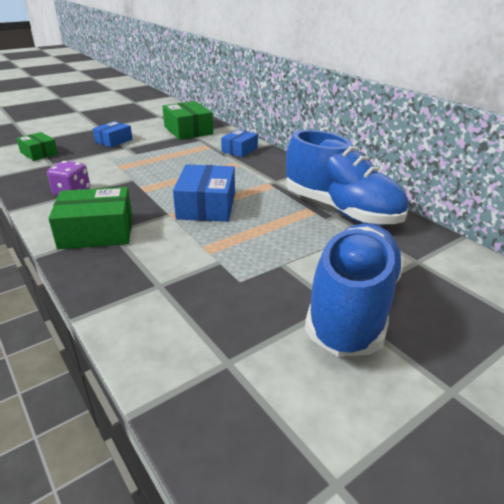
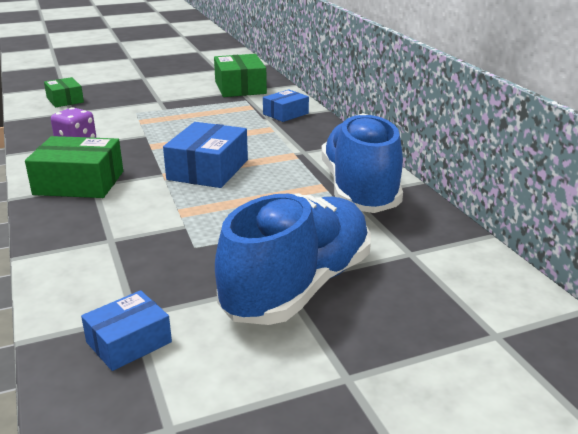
camera: 15 degrees right, 5 degrees down
(114, 141) = (150, 93): blue box -> blue box (129, 342)
(341, 210) = (359, 190): blue shoe -> blue shoe turned 150 degrees counterclockwise

